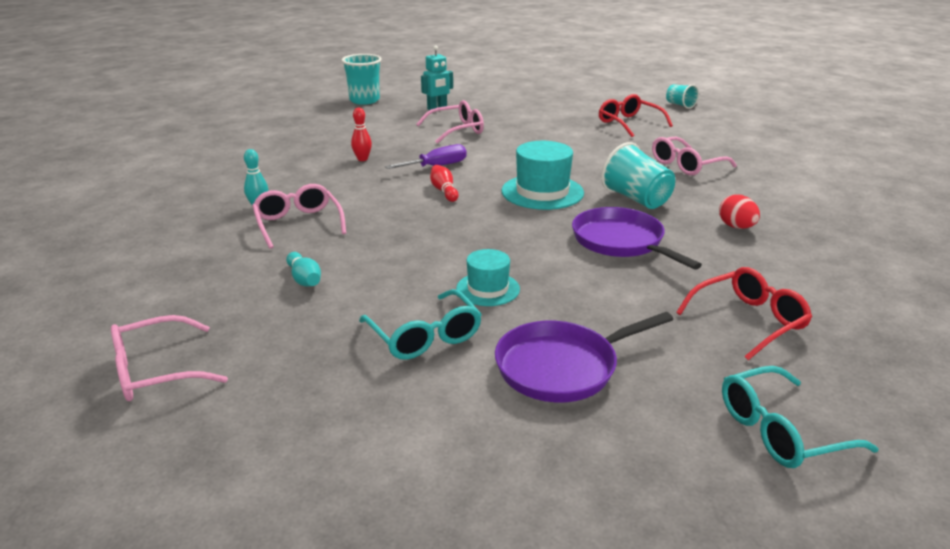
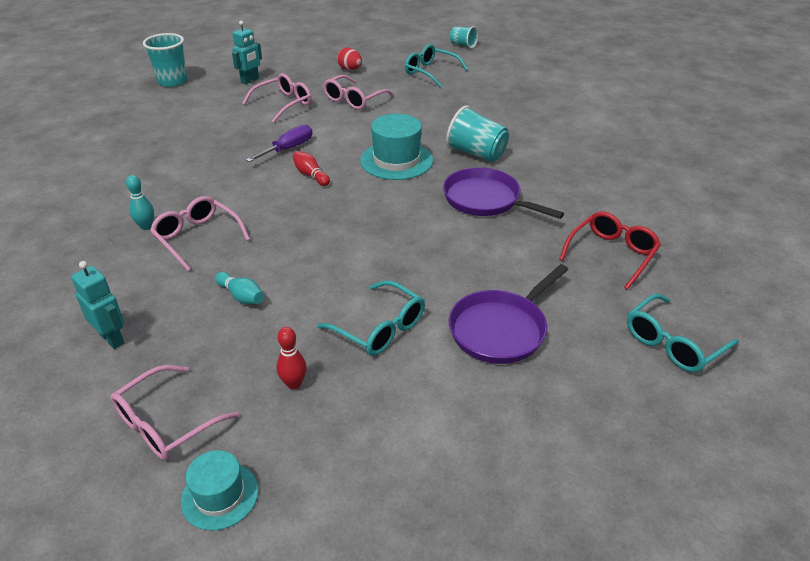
camera: 20 degrees left, 10 degrees up
(162, 290) = (112, 338): none -> turquoise robot
(362, 159) = (213, 152): red bowling pin -> red bowling pin (294, 383)
(488, 289) = (405, 270): turquoise hat -> turquoise hat (220, 495)
(629, 123) = (430, 72): red glasses -> turquoise glasses
(686, 165) = (498, 111): pink glasses -> pink glasses (354, 100)
(736, 227) = (564, 167): red egg -> red egg (350, 69)

